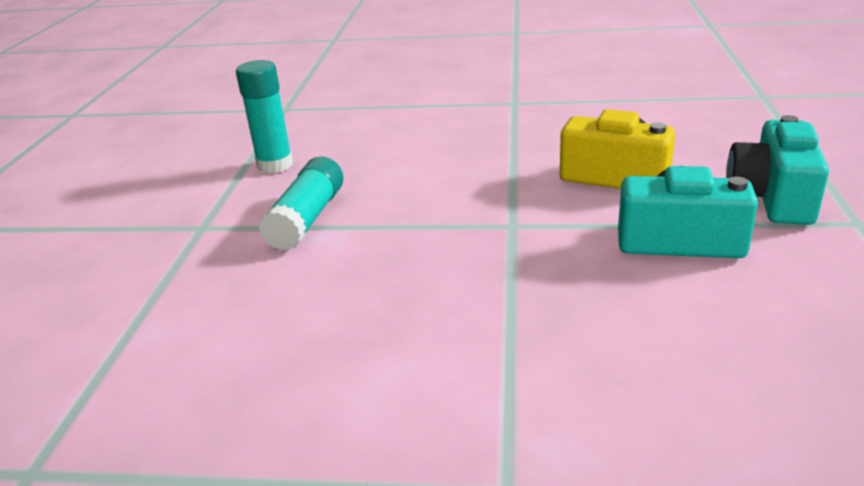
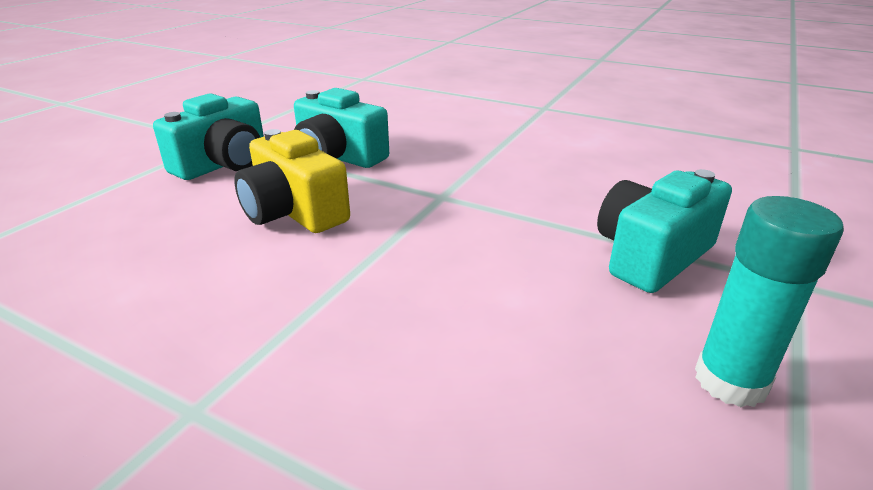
camera: 160 degrees left, 0 degrees up
(307, 218) = (651, 255): turquoise glue stick -> turquoise camera

